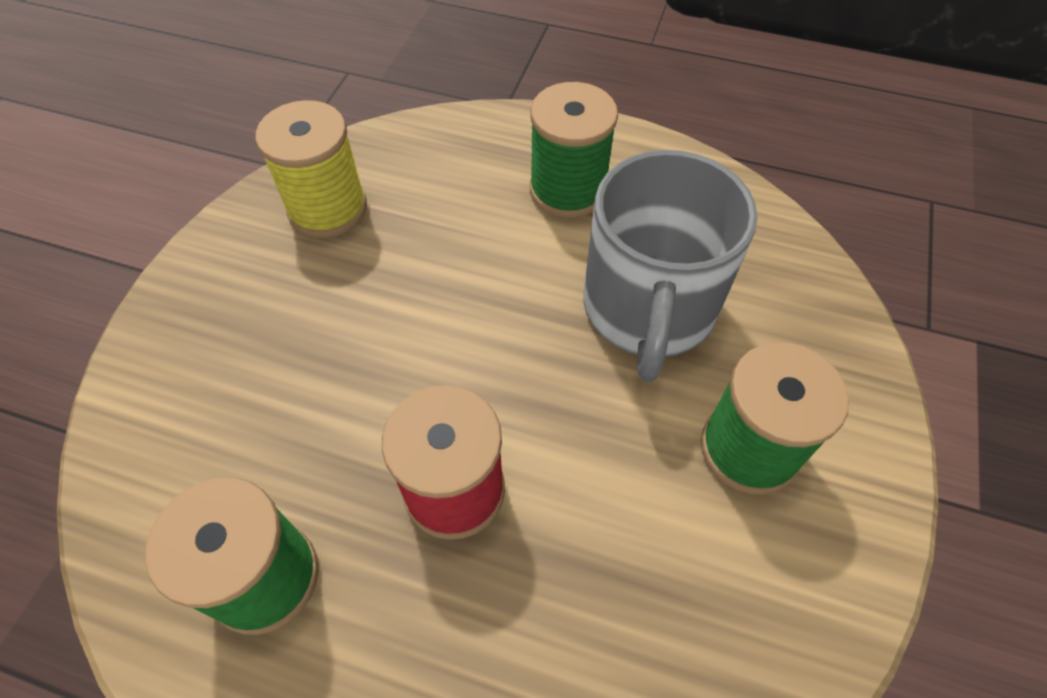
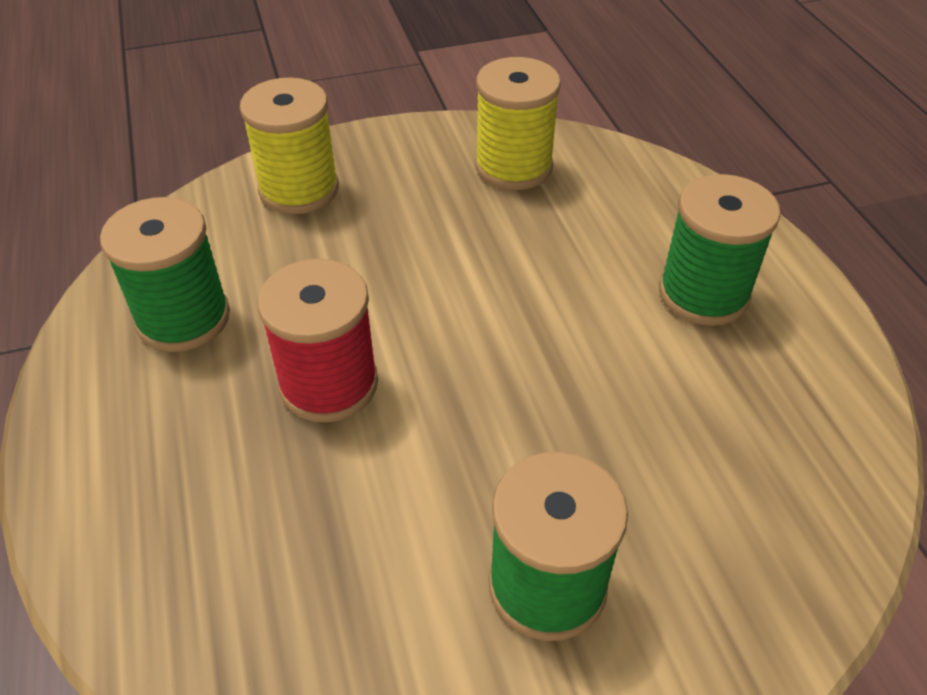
camera: 55 degrees right, 10 degrees down
(185, 381) = (299, 189): none -> yellow spool
(648, 309) = (630, 424): grey mug -> none

